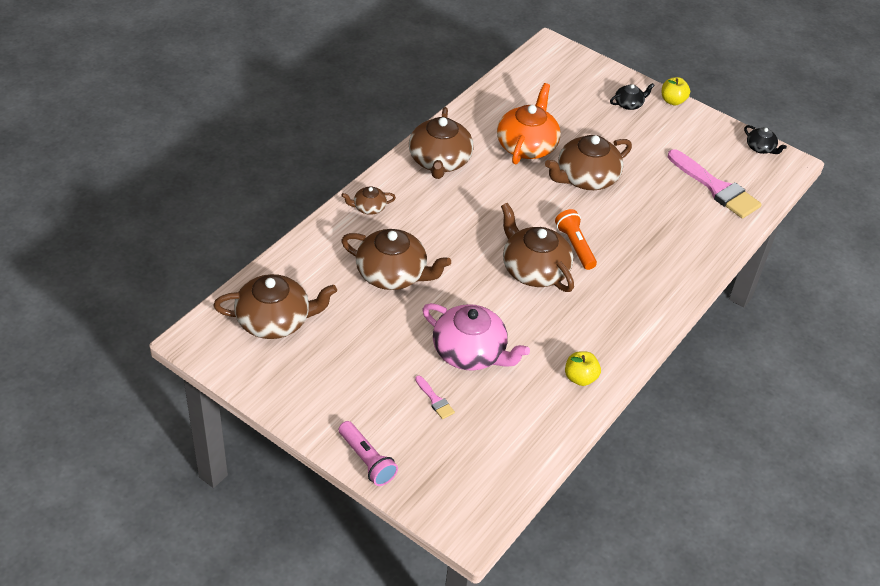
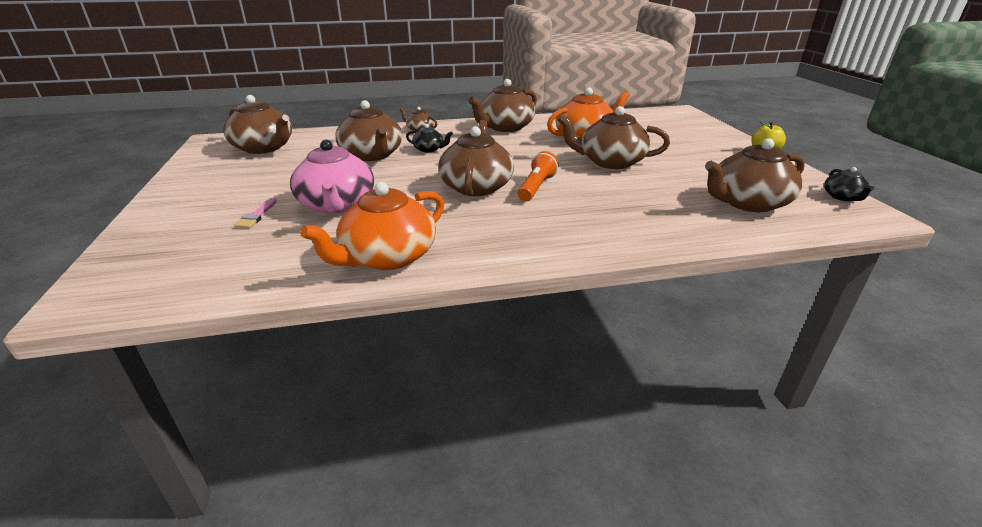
camera: 45 degrees right, 15 degrees down
(367, 460) = (142, 223): pink flashlight -> none
(580, 378) = (387, 257): yellow apple -> orange teapot
(629, 104) = (714, 143): black teapot -> black teapot (429, 149)
(716, 188) = (747, 203): pink brush -> brown teapot

